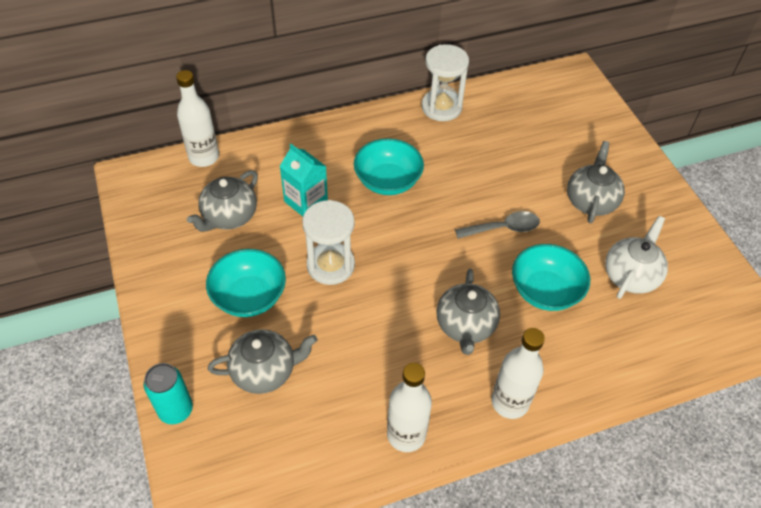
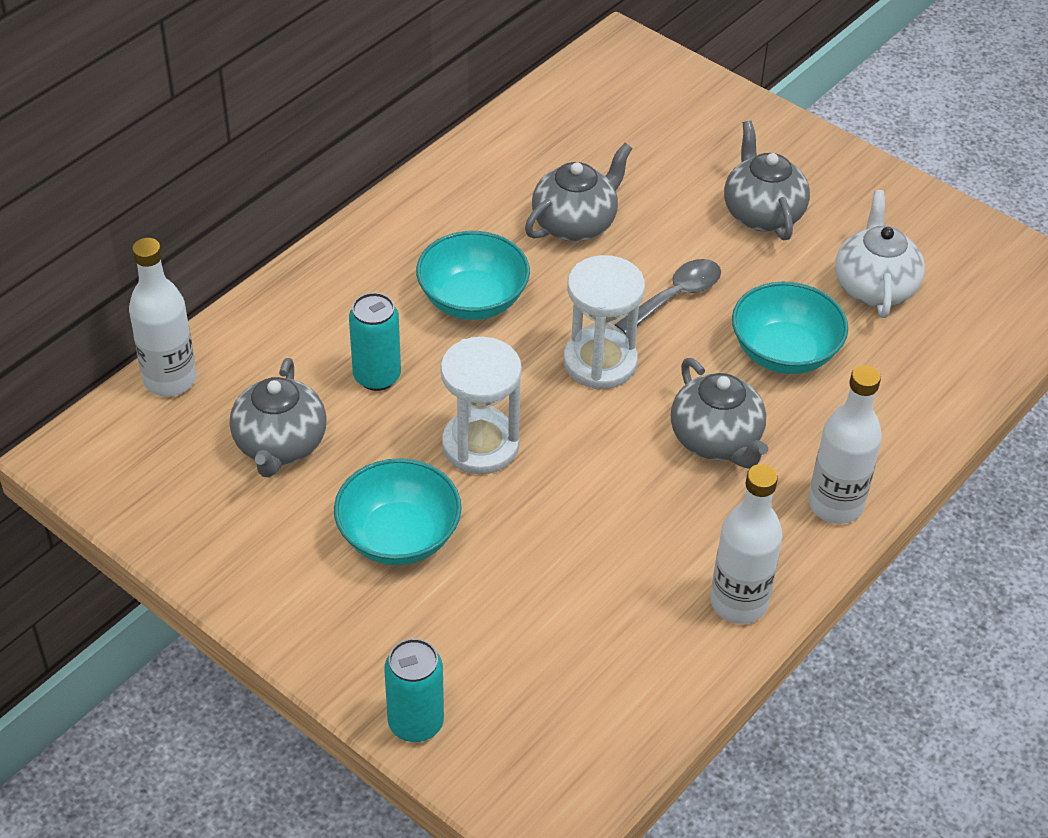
camera: 30 degrees left, 5 degrees down
(265, 371) = (498, 618): grey teapot -> grey teapot (575, 224)
(306, 201) = (377, 376): turquoise carton -> turquoise can
(441, 107) = (471, 166): white hourglass -> white hourglass (600, 362)

